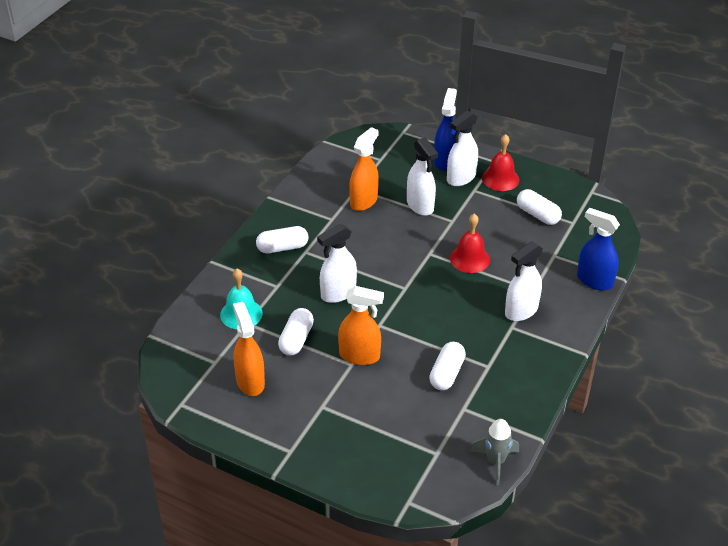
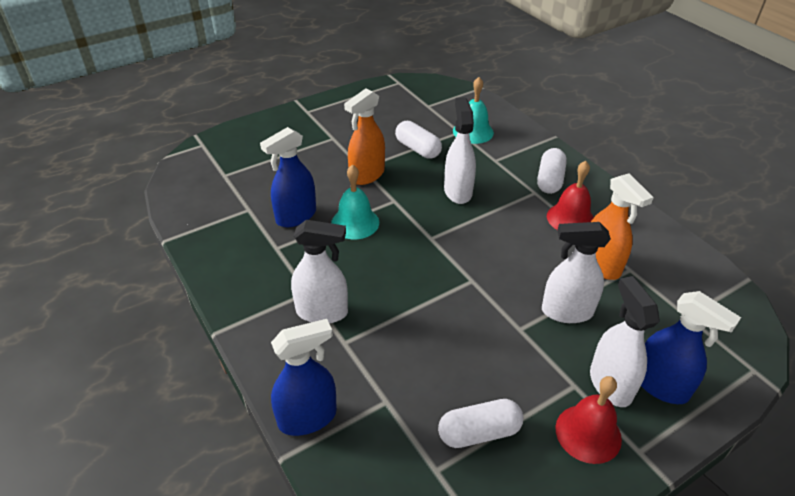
camera: 120 degrees right, 0 degrees up
(250, 381) = (392, 114): orange spray bottle -> none
(424, 335) = (355, 222): none -> turquoise bell
(446, 374) = (296, 216): white capsule -> blue spray bottle
(470, 259) = (439, 311): red bell -> red bell (570, 218)
(495, 462) = (178, 202): grey rocket -> none
(521, 311) = (322, 312): white spray bottle -> white spray bottle turned 105 degrees clockwise

